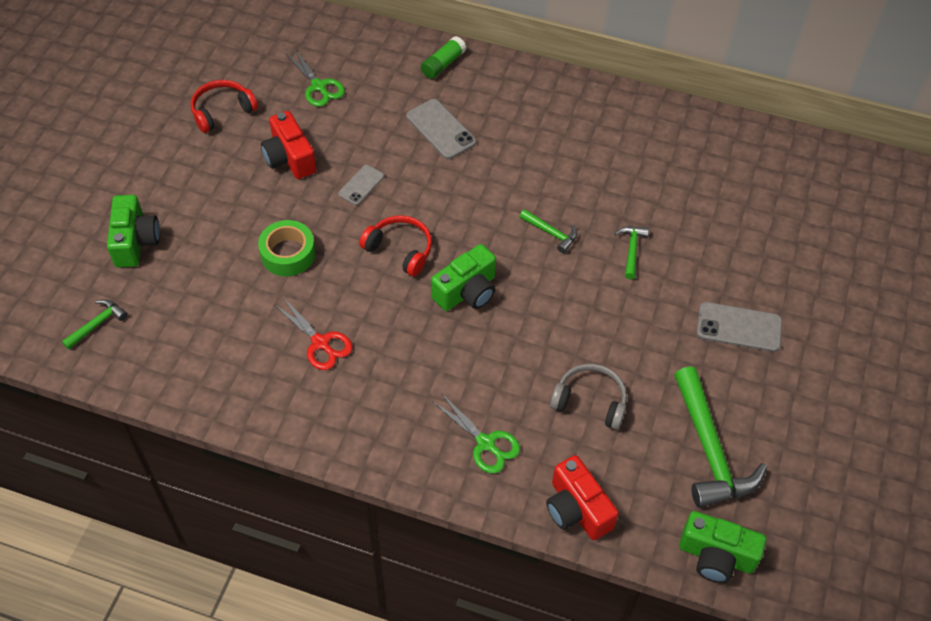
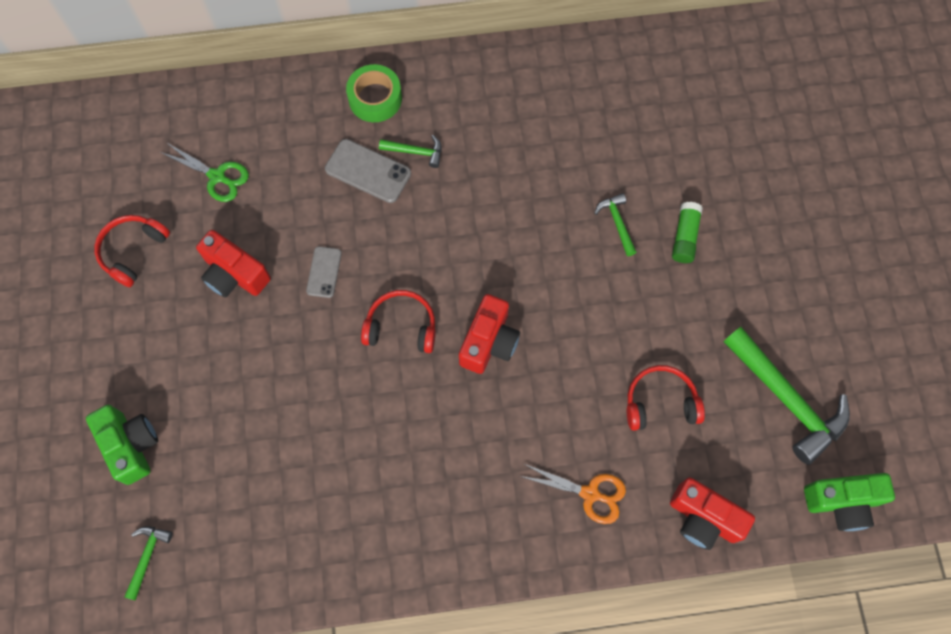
camera: 25 degrees left, 15 degrees up
(288, 254) = (294, 384): green tape -> green tape (375, 98)
(320, 343) = (381, 466): red scissors -> none
(443, 64) = (329, 93): green glue stick -> green glue stick (685, 237)
(467, 291) = (489, 342): green camera -> red camera
(485, 443) = (590, 494): green scissors -> orange scissors
(551, 233) = (534, 240): green hammer -> green hammer (416, 152)
(590, 401) = (660, 402): grey headphones -> red headphones
(739, 327) = (751, 260): grey phone -> none

